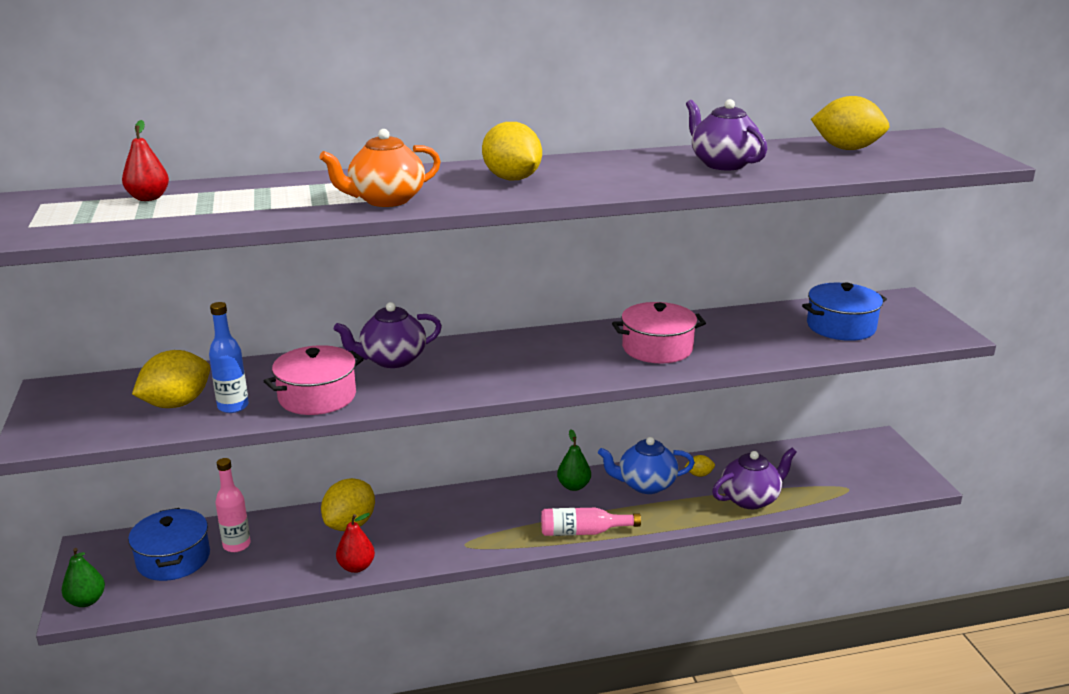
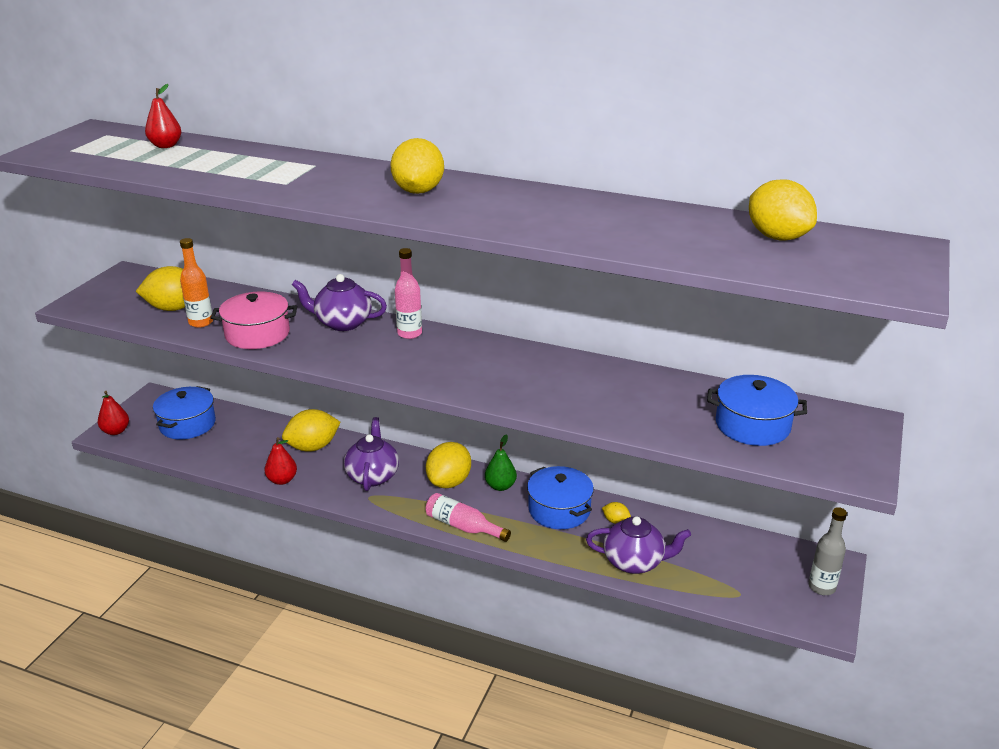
camera: 35 degrees right, 5 degrees up
(86, 601) = (116, 431): green pear -> red pear
(233, 406) = (201, 322): blue bottle -> orange bottle
(236, 545) = (231, 431): pink bottle -> pink bottle (409, 333)
(385, 200) = (296, 186): orange teapot -> none
(524, 501) = (449, 482): none -> yellow lemon
(645, 485) = (559, 510): blue teapot -> blue pot
(657, 348) = (550, 385): pink pot -> none
(723, 164) = (619, 222): purple teapot -> purple teapot (373, 476)
(891, 460) = (821, 587): none -> grey bottle

